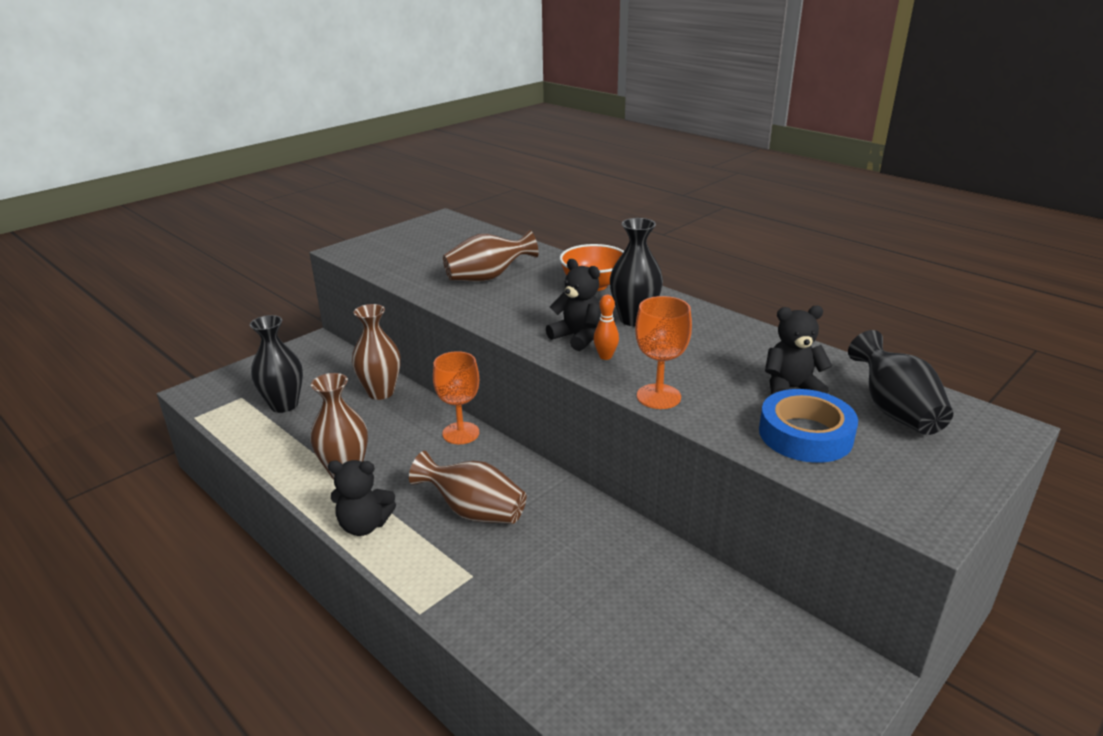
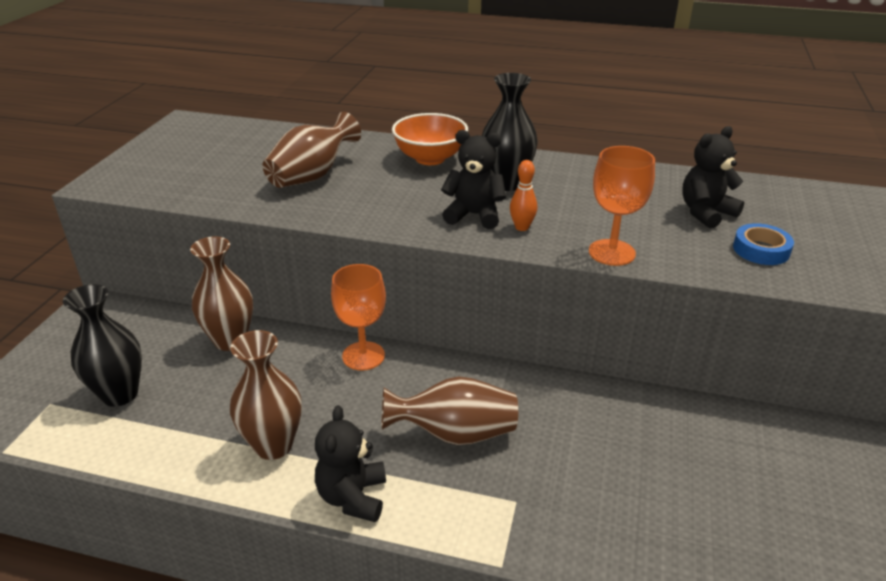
camera: 30 degrees left, 5 degrees up
(364, 525) = (353, 497): black teddy bear -> black teddy bear turned 120 degrees clockwise
(805, 434) = (761, 250): blue tape -> blue tape, size x0.61
(895, 411) = (796, 208): black vase -> none

